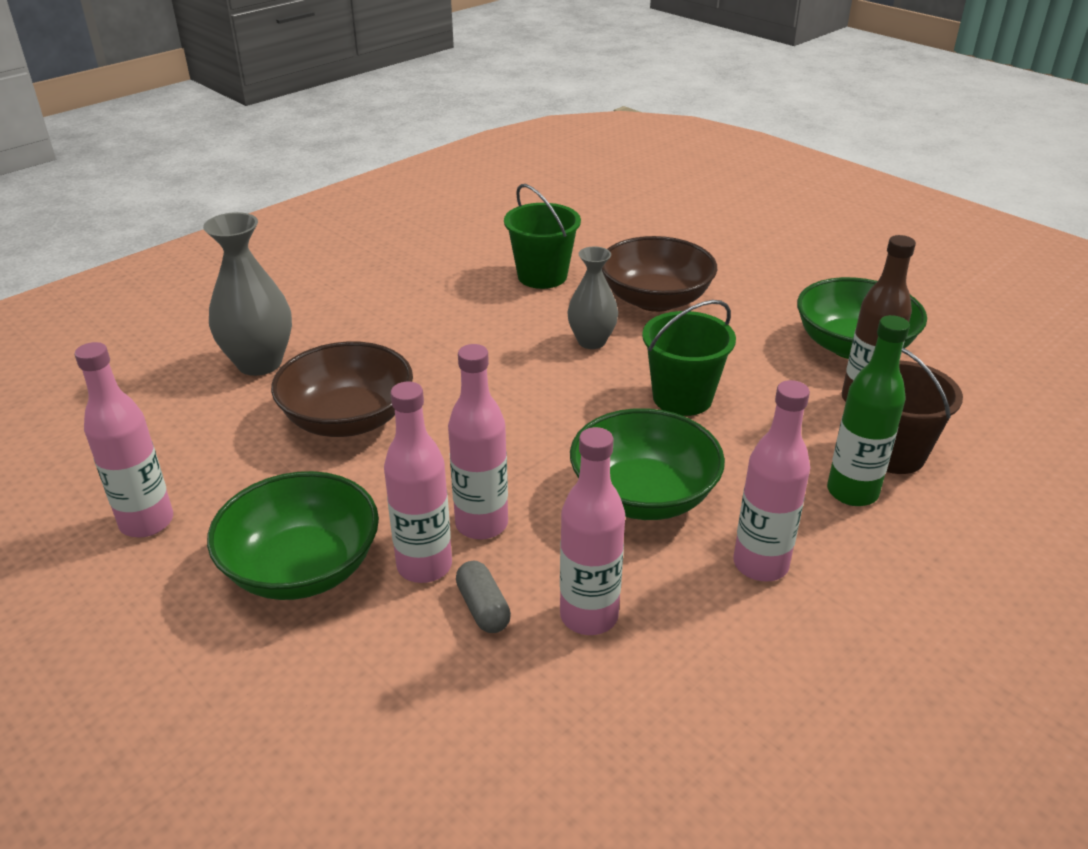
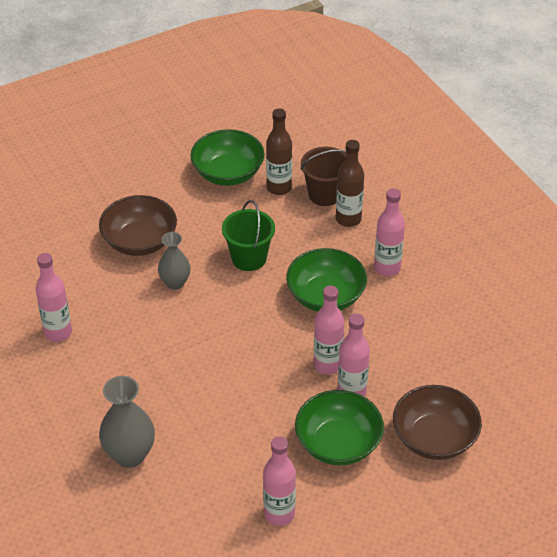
camera: 75 degrees left, 10 degrees up
(348, 419) = (212, 412): brown bowl -> brown bowl (434, 438)
(483, 608) = (386, 374): grey capsule -> none
(542, 276) = (83, 289): green bucket -> none
(589, 616) = (402, 337): pink bottle -> pink bottle (58, 332)
(852, 492) = (348, 219): green bottle -> brown bottle

